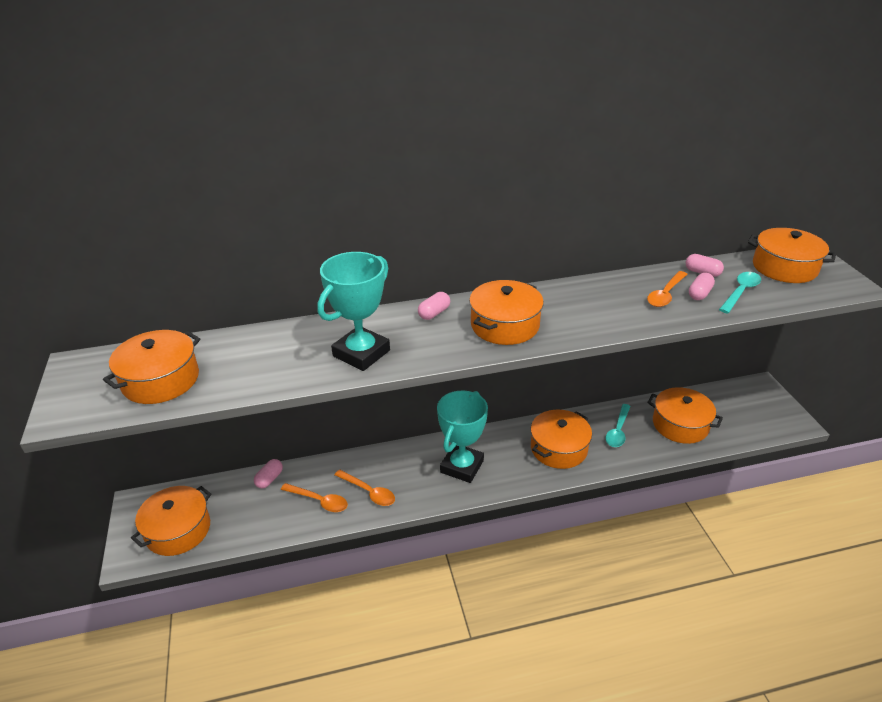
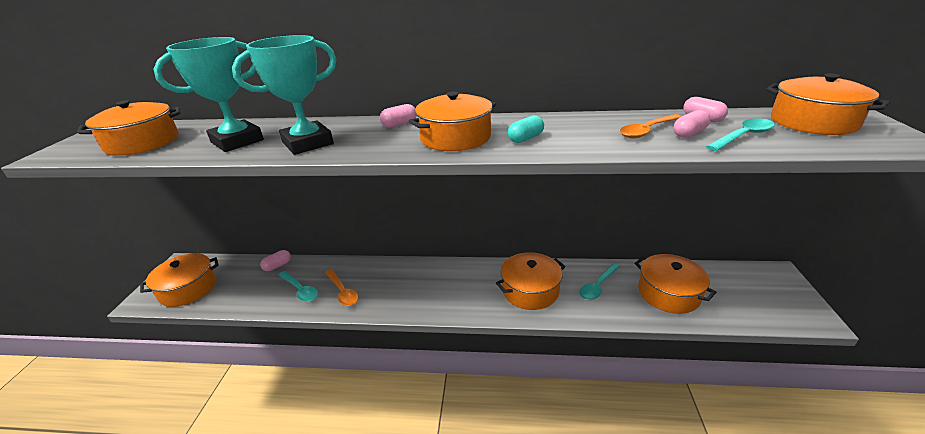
camera: 20 degrees right, 5 degrees down
(319, 501) = (300, 290): orange spoon -> turquoise spoon
(462, 466) = (432, 288): turquoise trophy -> turquoise trophy (237, 141)
(569, 318) = (525, 138): none -> turquoise capsule

